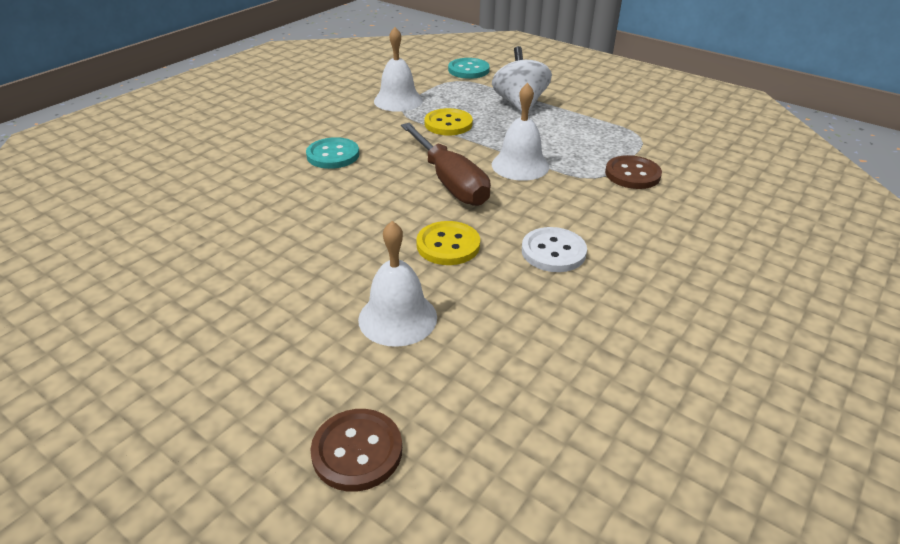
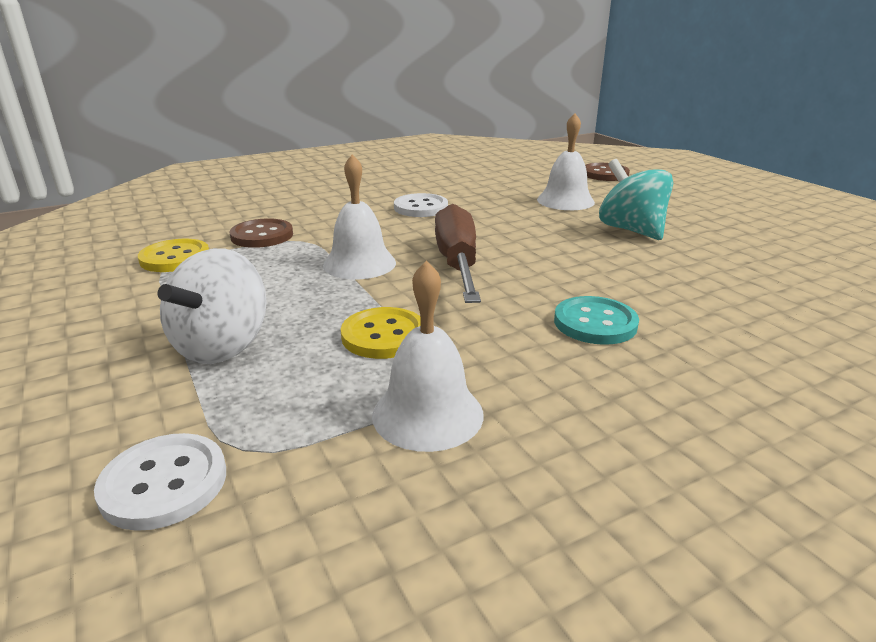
camera: 155 degrees left, 10 degrees down
(309, 268) = (631, 230): none -> turquoise spinning top
(448, 245) = (502, 223): yellow button -> yellow button (175, 258)
(468, 70) = (164, 483): turquoise button -> white button

